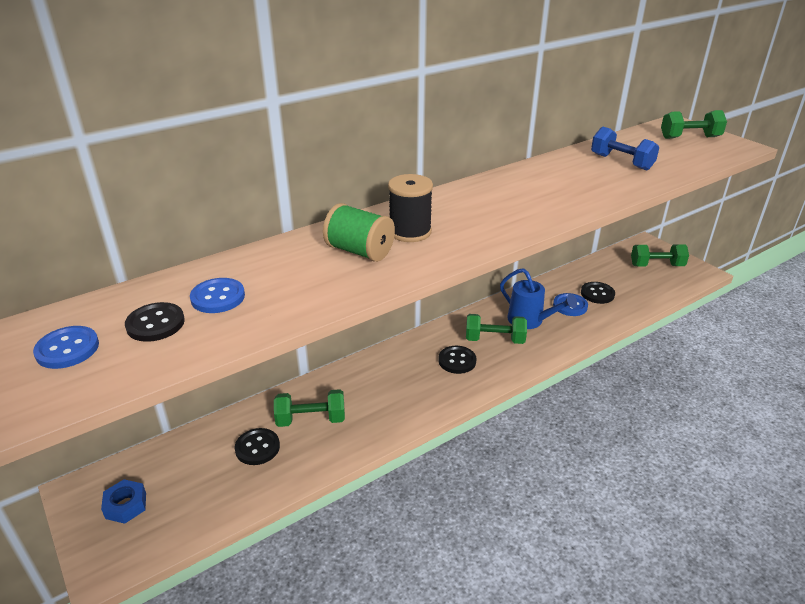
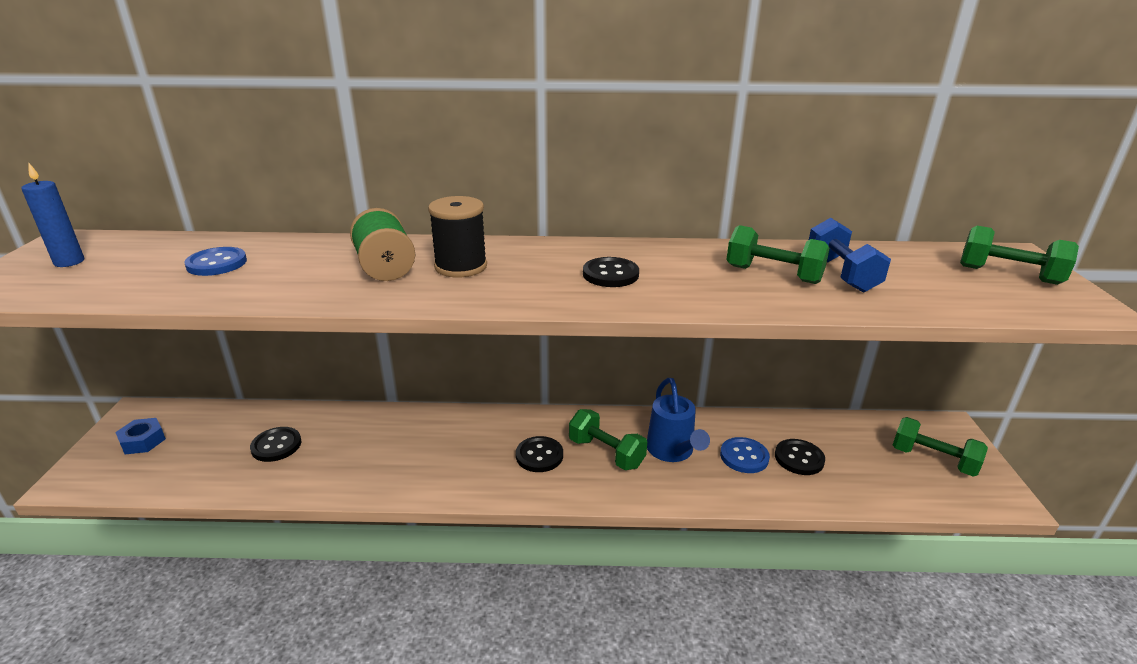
camera: 35 degrees right, 5 degrees down
(67, 349) = (69, 262): blue button -> blue candle
(155, 324) = (144, 266): black button -> black button (610, 274)
(311, 419) = (344, 444): green dumbbell -> green dumbbell (773, 275)

